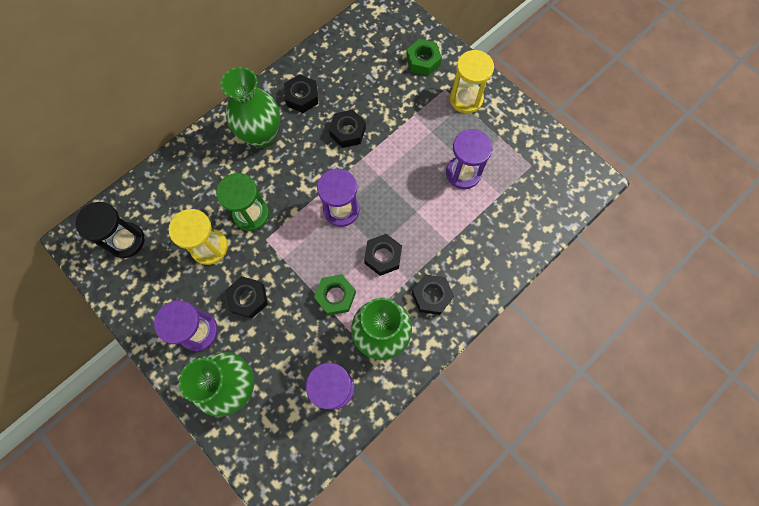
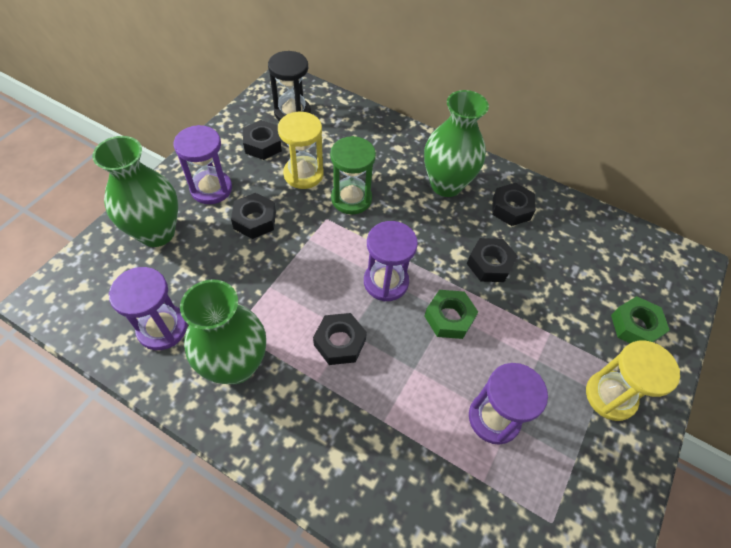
camera: 70 degrees right, 15 degrees down
(335, 296) = (275, 302): green nut -> green nut (449, 318)
(431, 296) = (301, 416): black nut -> black nut (263, 145)

